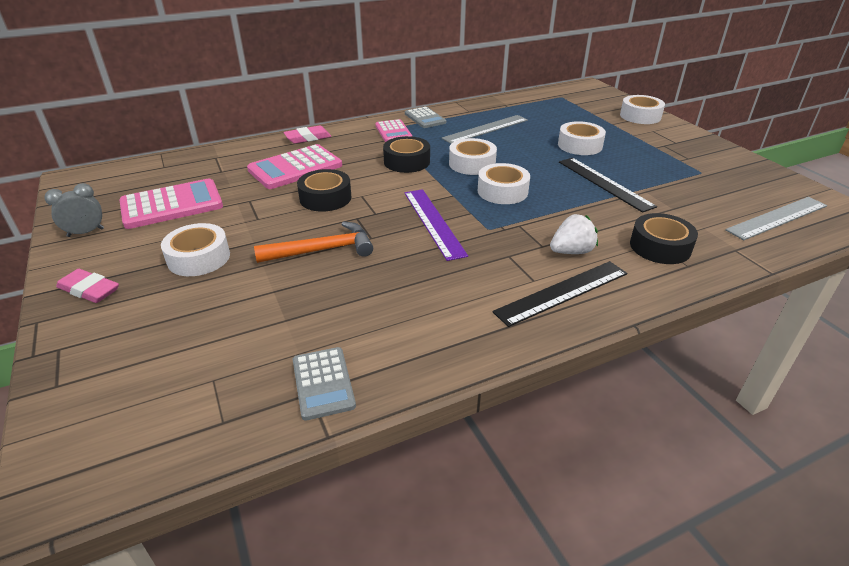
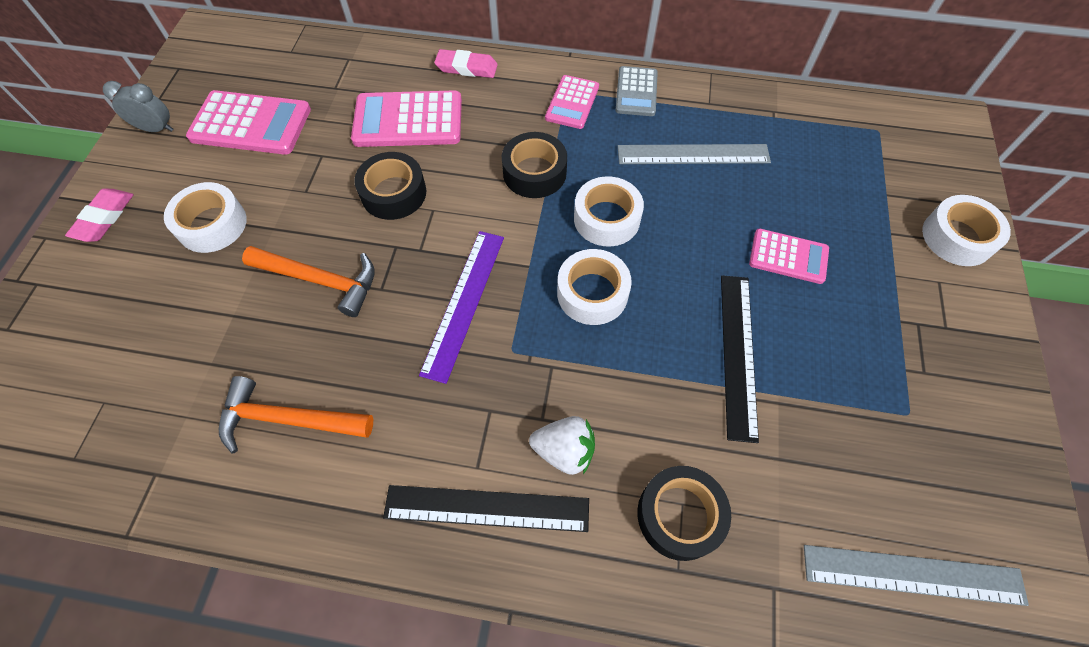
camera: 35 degrees right, 25 degrees up
(89, 290) = (104, 218): pink eraser -> pink eraser turned 45 degrees clockwise
(323, 383) = (172, 470): grey calculator -> none
(382, 317) = (288, 419): none -> orange hammer
(580, 145) = (788, 256): white tape -> pink calculator

